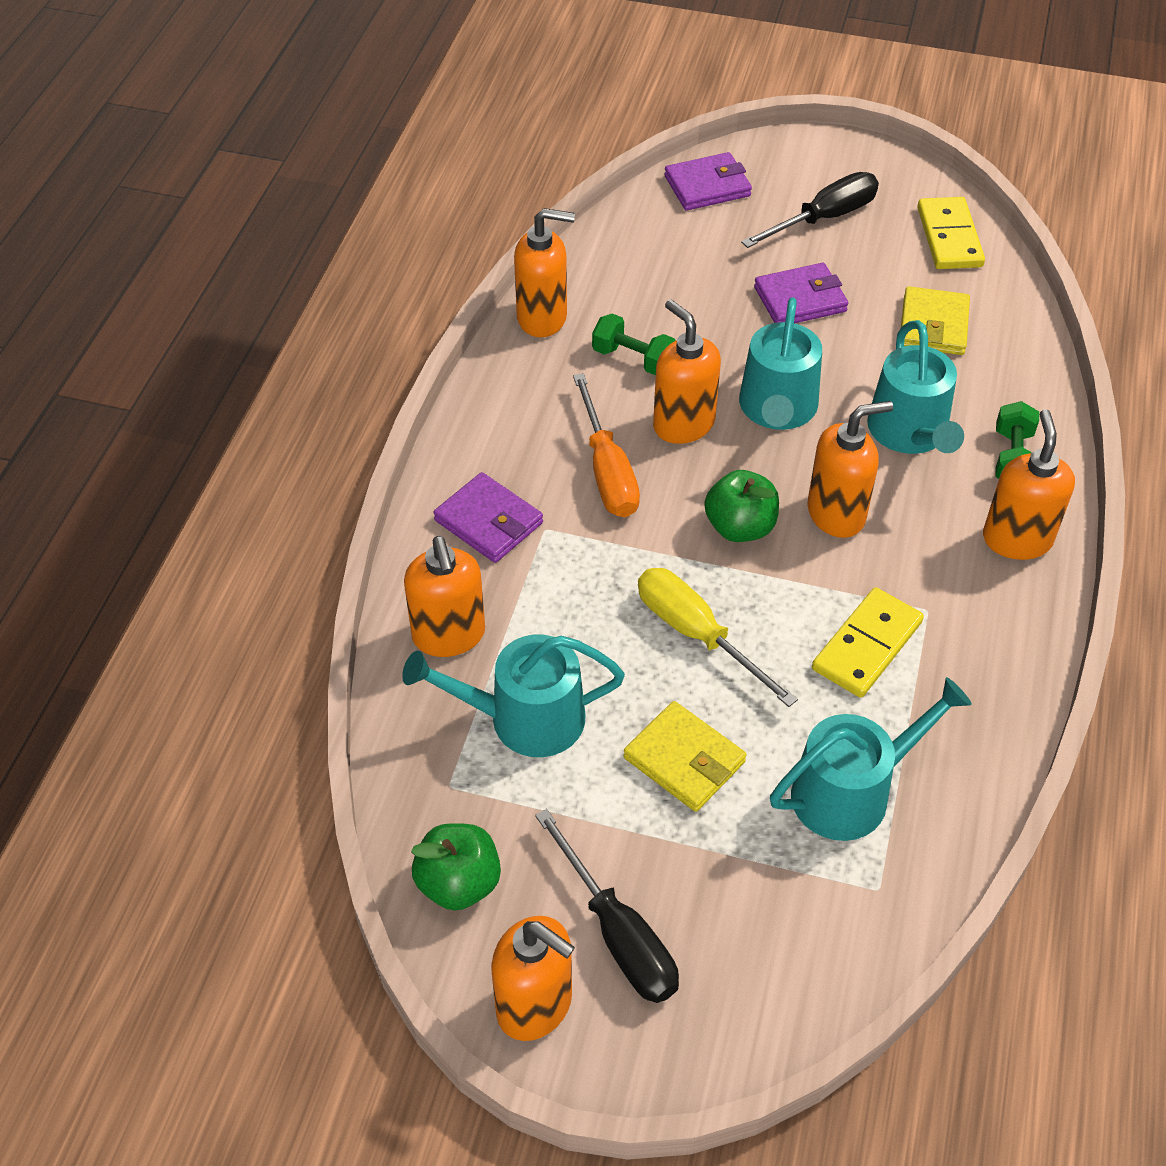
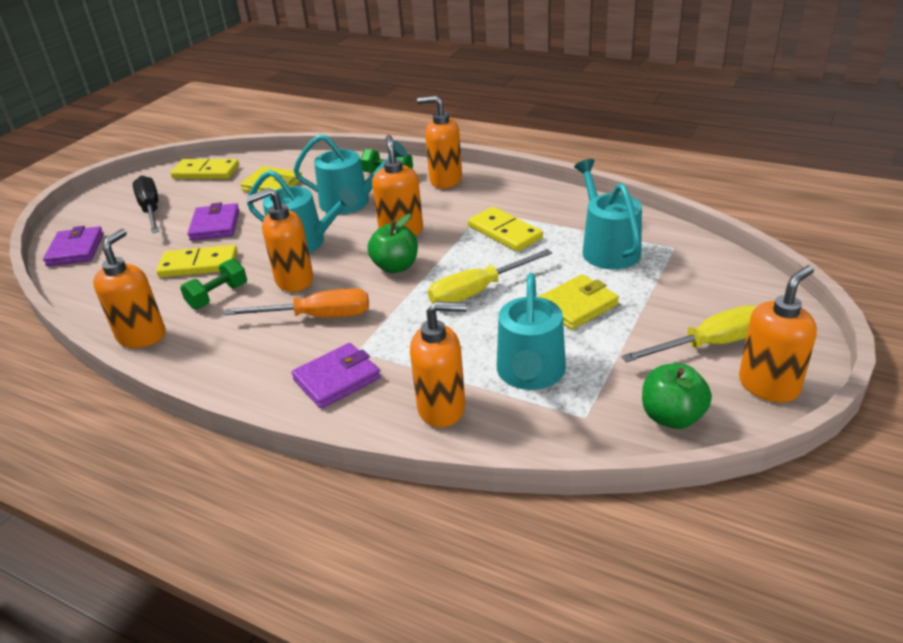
camera: 75 degrees left, 15 degrees down
(618, 934) = (710, 344): black screwdriver -> yellow screwdriver
(699, 316) = (198, 265): none -> yellow domino

